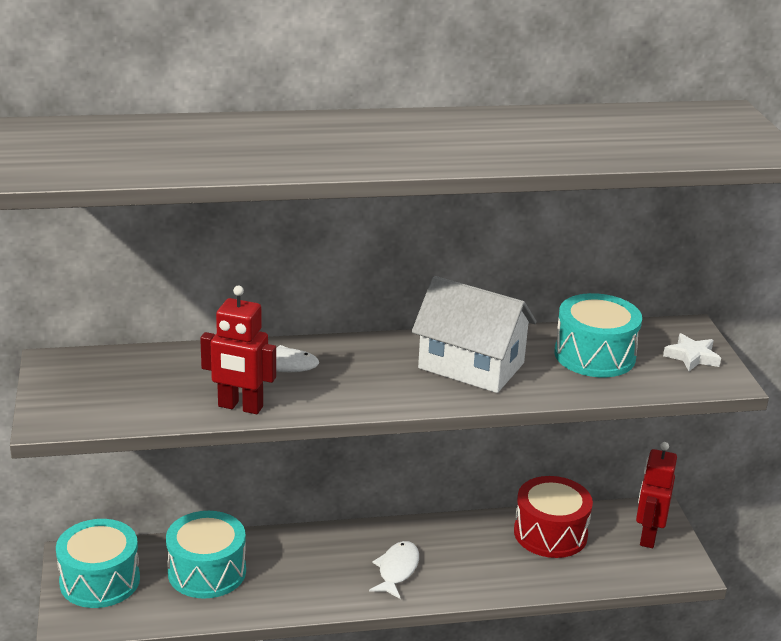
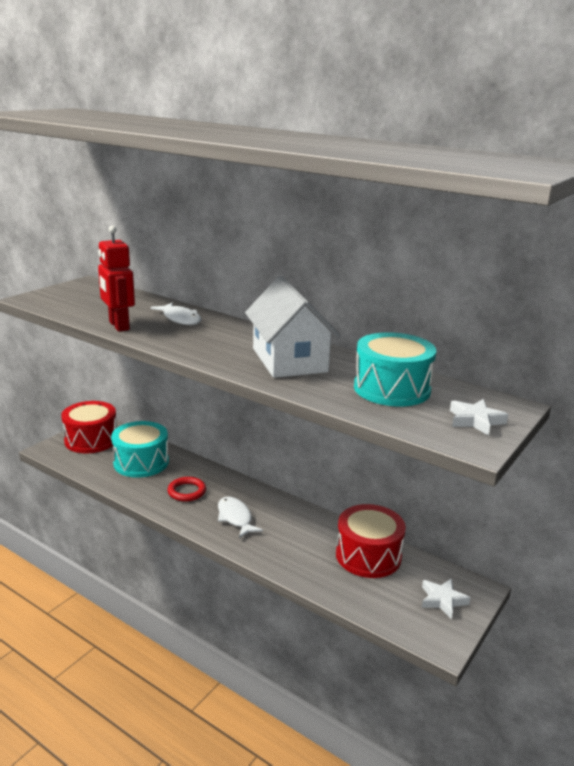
camera: 45 degrees right, 5 degrees down
(100, 580) = (91, 440): turquoise drum -> red drum
(309, 573) = (187, 491): none -> red ring
(397, 570) = (235, 518): white fish -> white fish turned 90 degrees counterclockwise
(648, 536) = (442, 600): red robot -> white star

